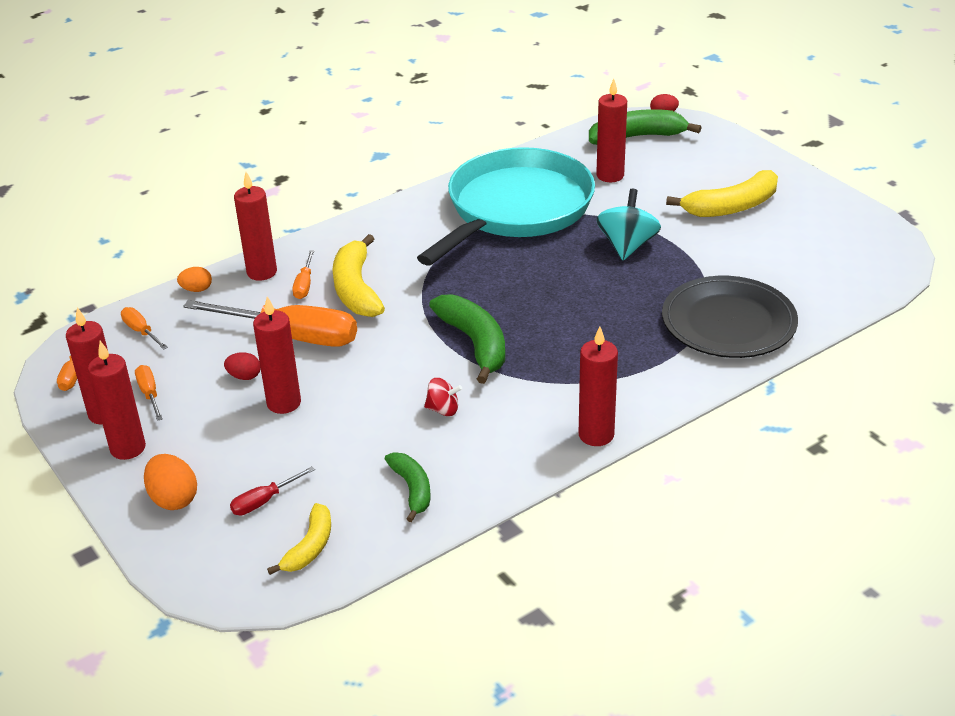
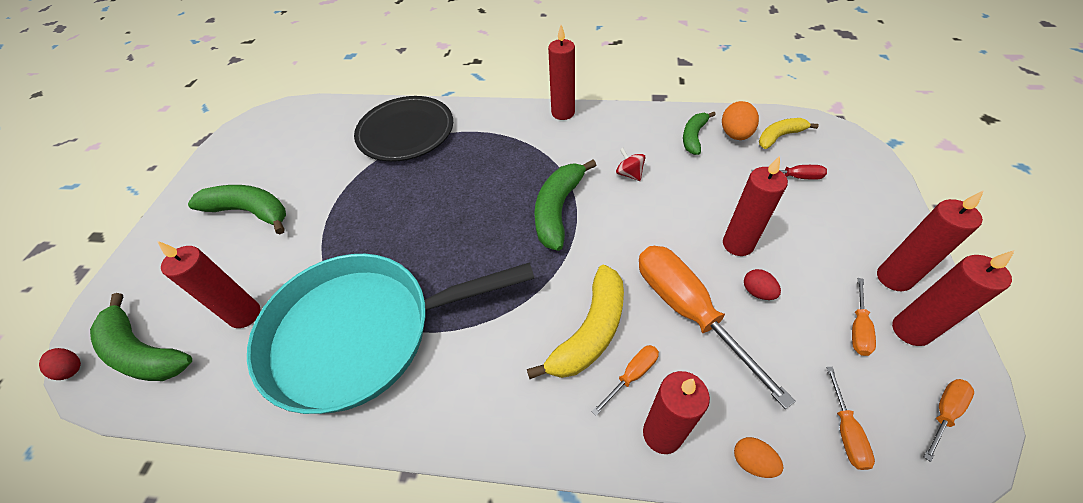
camera: 135 degrees left, 15 degrees up
(173, 499) = (863, 212): orange egg -> orange egg (735, 135)
(627, 246) = (358, 225): turquoise spinning top -> none
(731, 207) = (250, 212): yellow banana -> green banana

